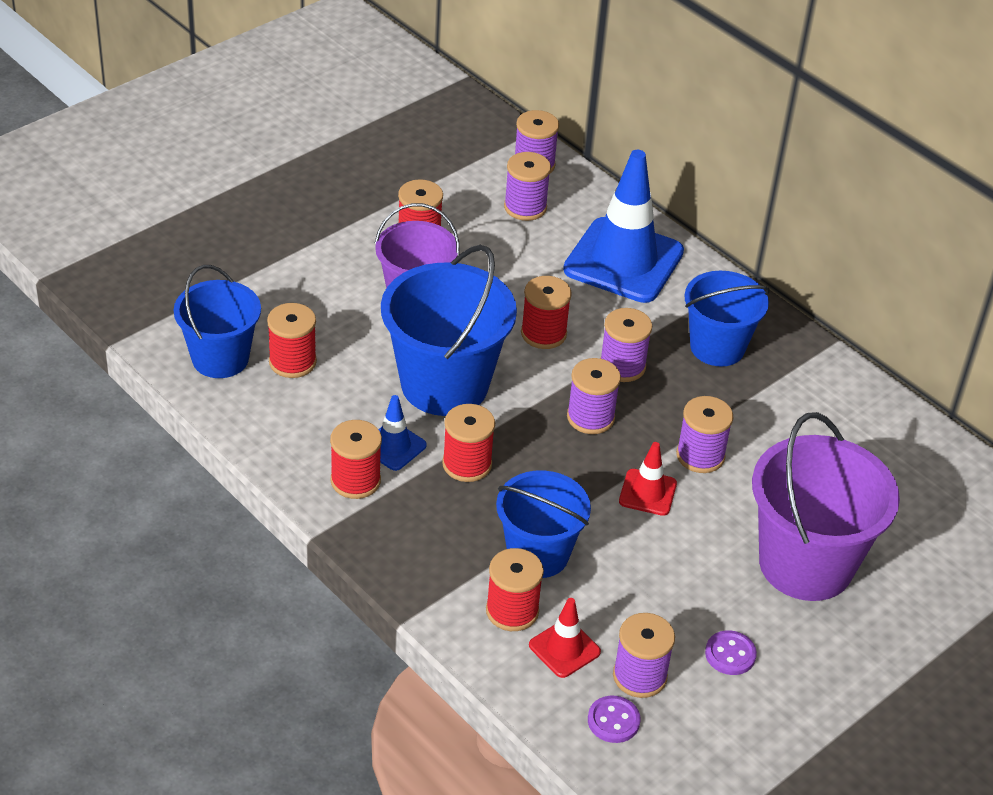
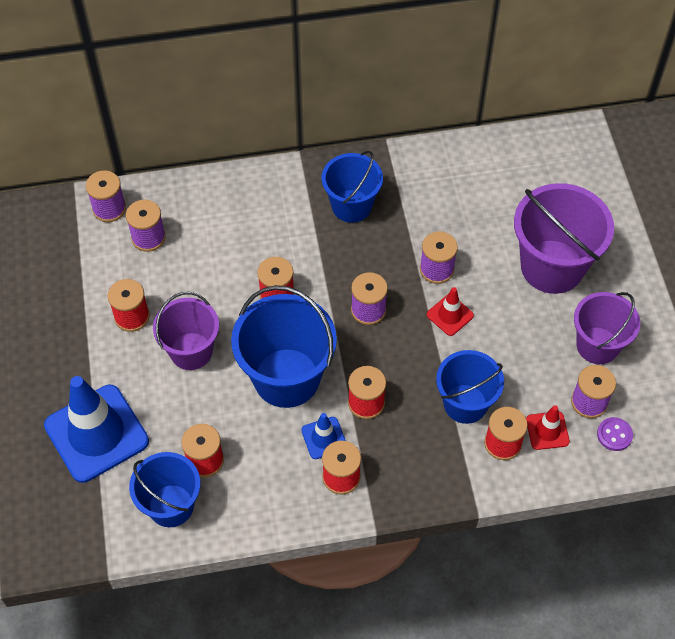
camera: 55 degrees left, 15 degrees up
(622, 366) = (335, 267): purple spool -> none
(623, 261) = (240, 211): blue traffic cone -> blue traffic cone (96, 433)
(730, 654) = (597, 345): purple button -> purple bucket

